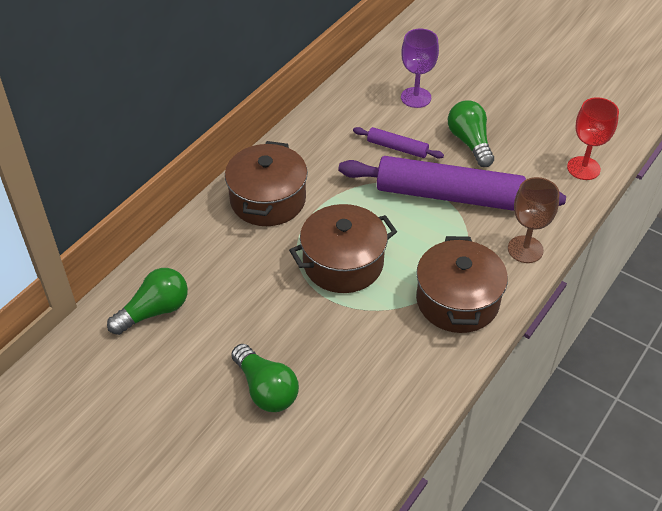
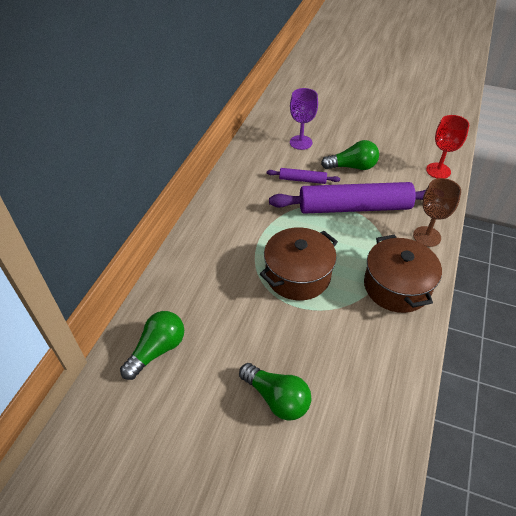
camera: 15 degrees left, 0 degrees up
(268, 200) = (220, 237): brown pot -> none
(470, 142) = (352, 167): green light bulb -> green light bulb turned 120 degrees clockwise

